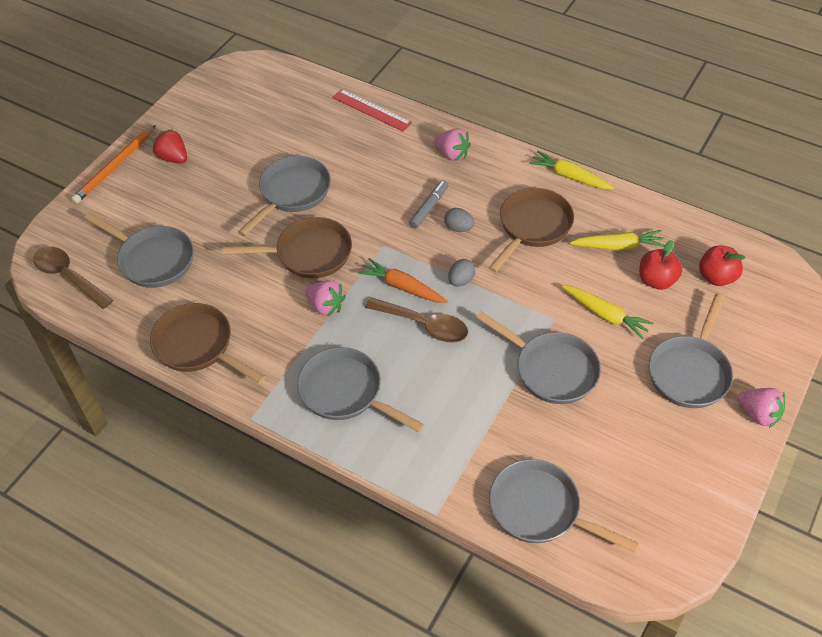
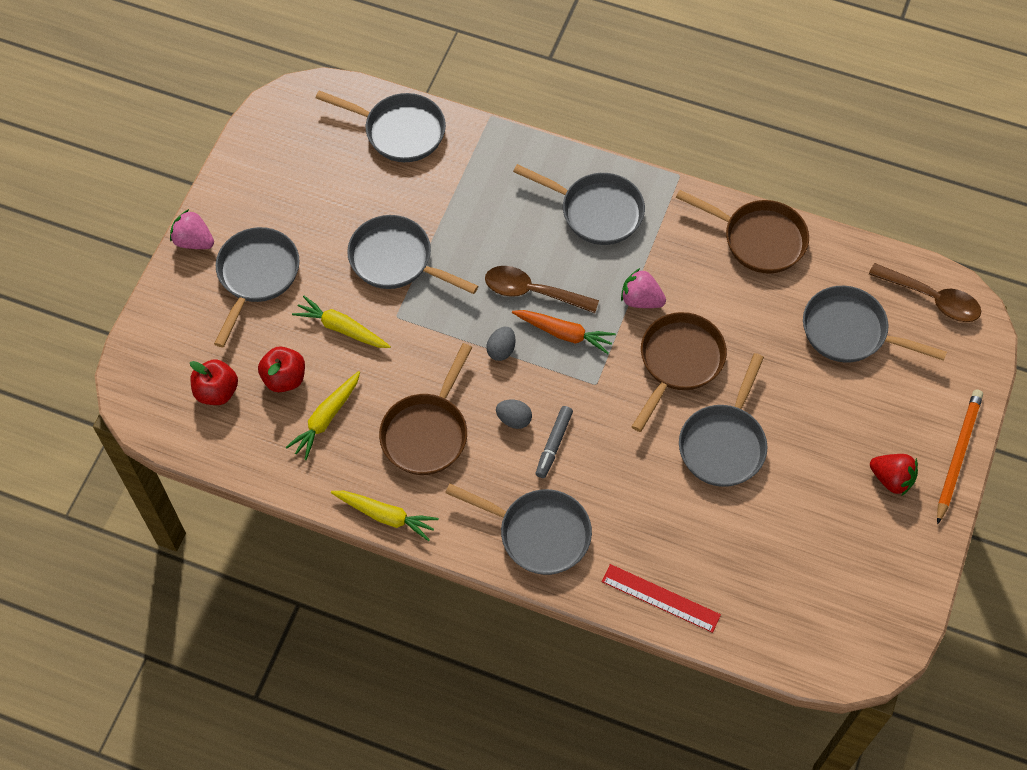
camera: 170 degrees right, 10 degrees up
(308, 253) = (678, 362): brown pan -> brown pan turned 135 degrees clockwise
(452, 154) = (538, 533): pink strawberry -> grey pan
(618, 246) = (326, 418): yellow carrot -> yellow carrot turned 45 degrees counterclockwise

